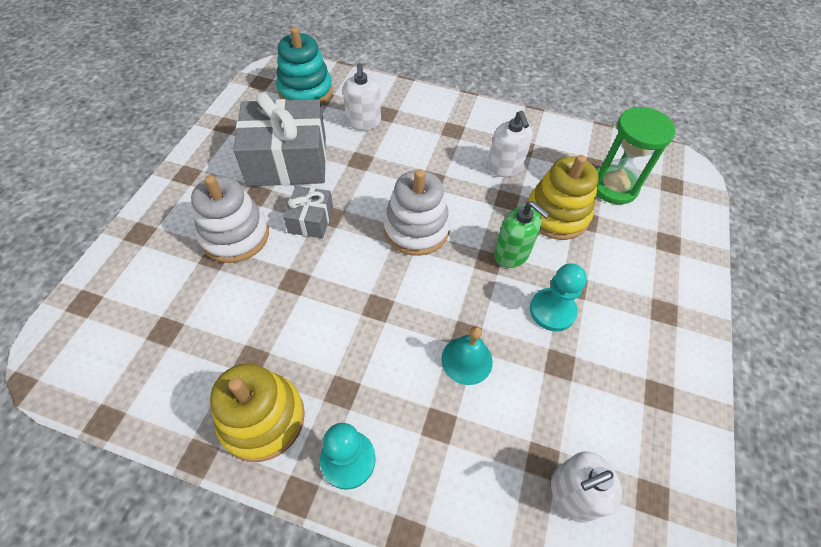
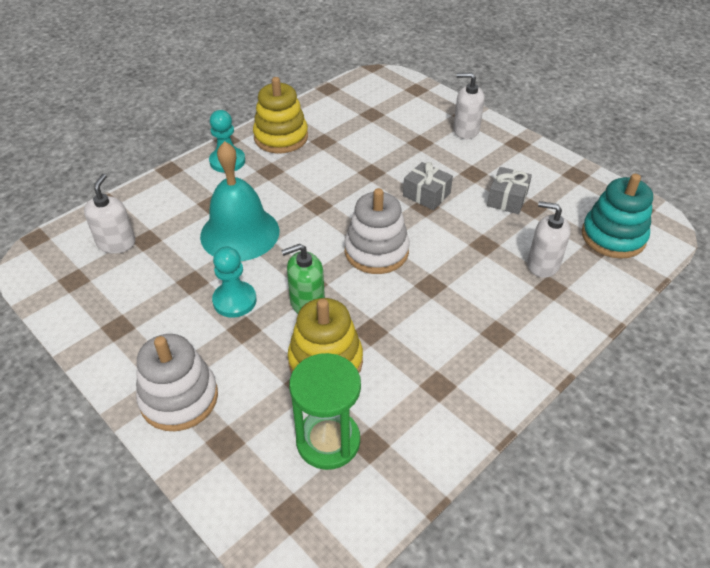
camera: 120 degrees right, 10 degrees down
(235, 235) = (434, 154): white stacking toy -> white stacking toy (179, 398)
(287, 160) = (507, 199): grey gift -> grey gift, size x0.50
(467, 360) = (240, 233): turquoise bell -> turquoise bell, size x1.90
(505, 167) = (415, 351): white soap dispenser -> white soap dispenser (465, 130)

